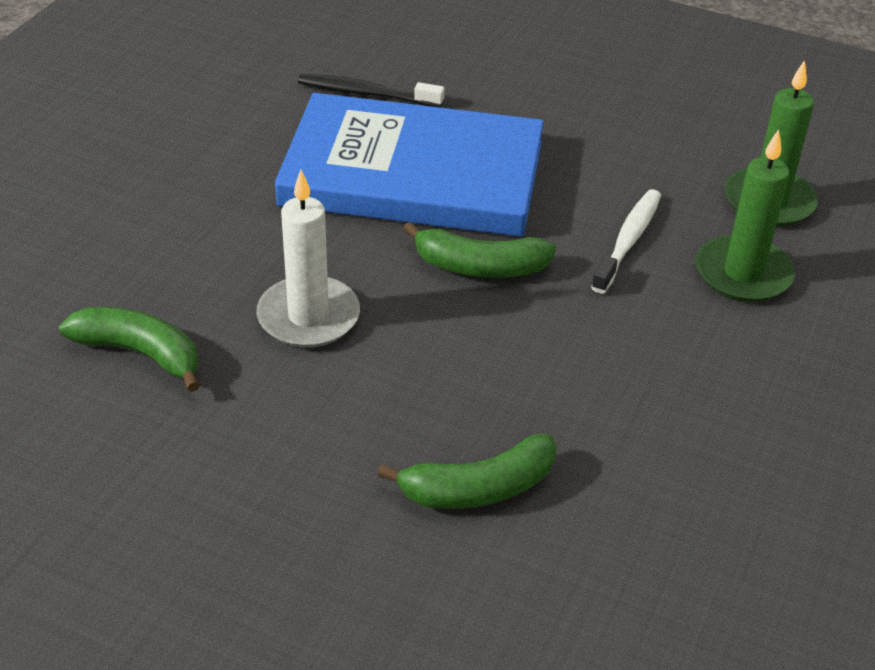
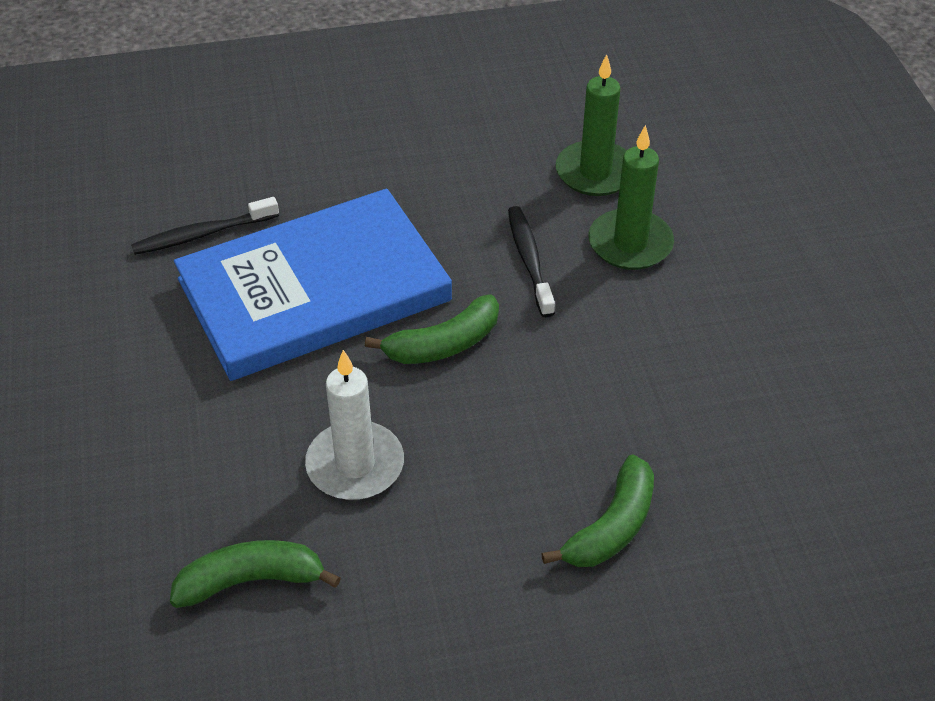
camera: 35 degrees left, 5 degrees up
(628, 240) = (529, 260): white toothbrush -> black toothbrush

